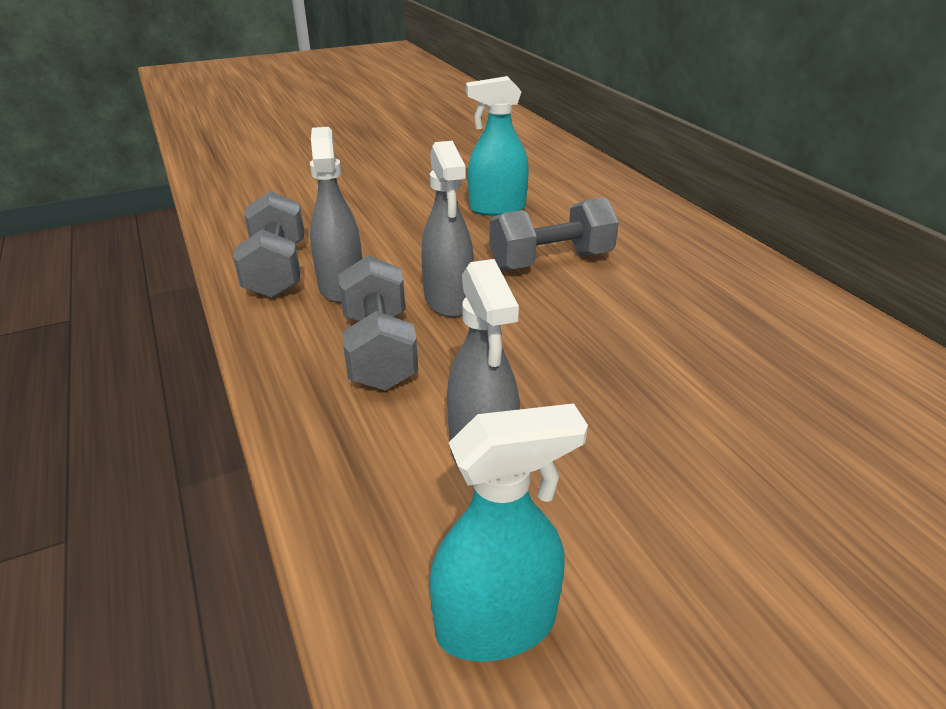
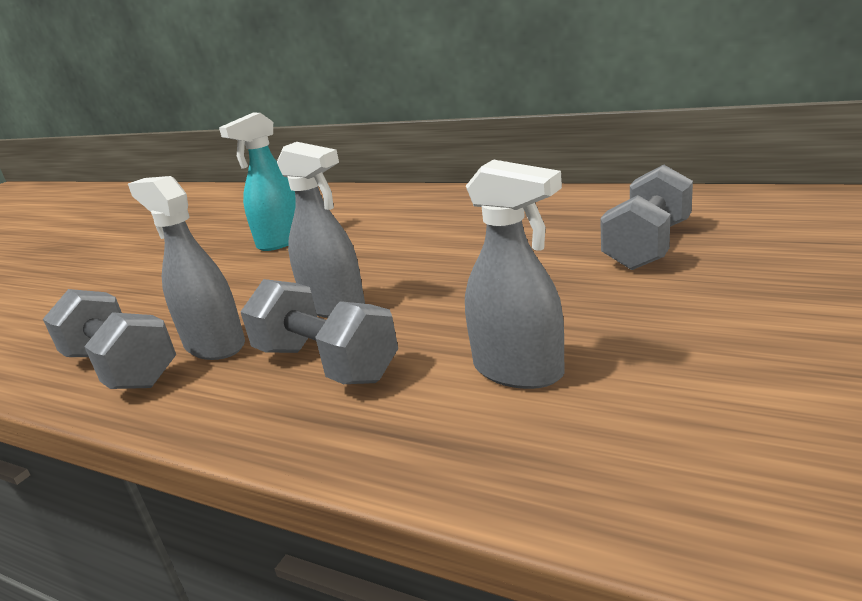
camera: 35 degrees left, 10 degrees down
(496, 624) = (696, 449): turquoise spray bottle -> none
(551, 261) = (379, 249): grey dumbbell -> grey dumbbell (648, 246)

